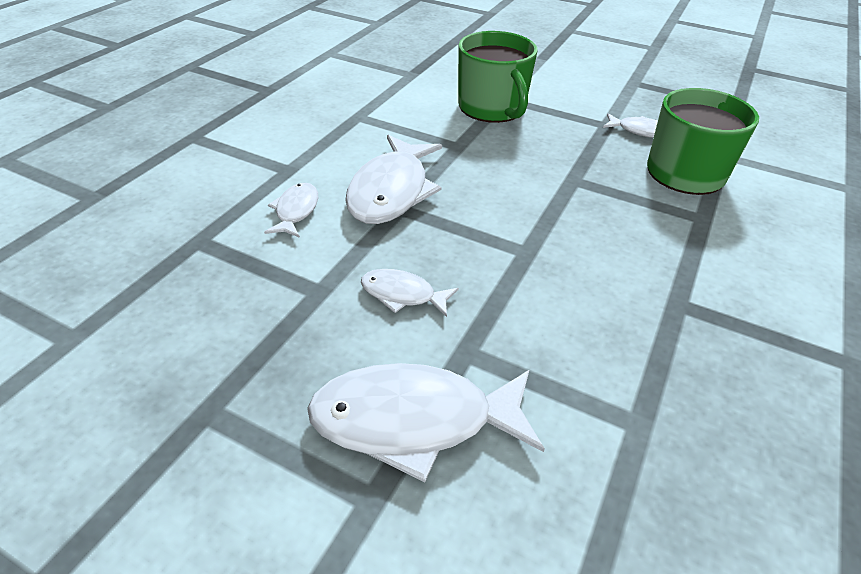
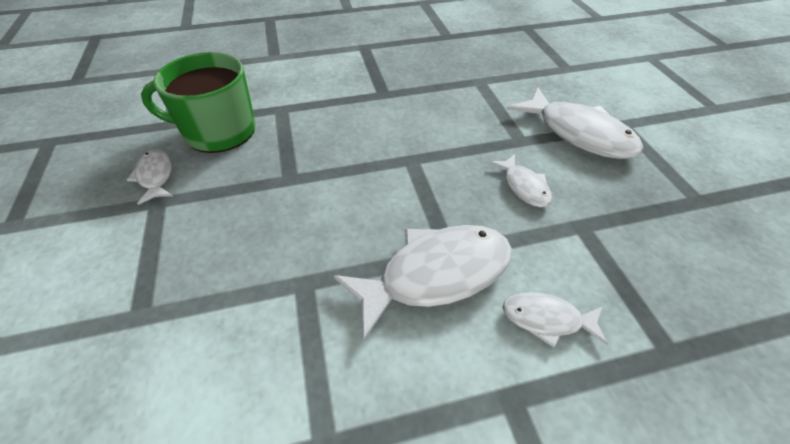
camera: 130 degrees left, 5 degrees up
(296, 211) = (547, 319): white fish -> white fish turned 45 degrees clockwise
(492, 108) = (180, 310): green mug -> none

